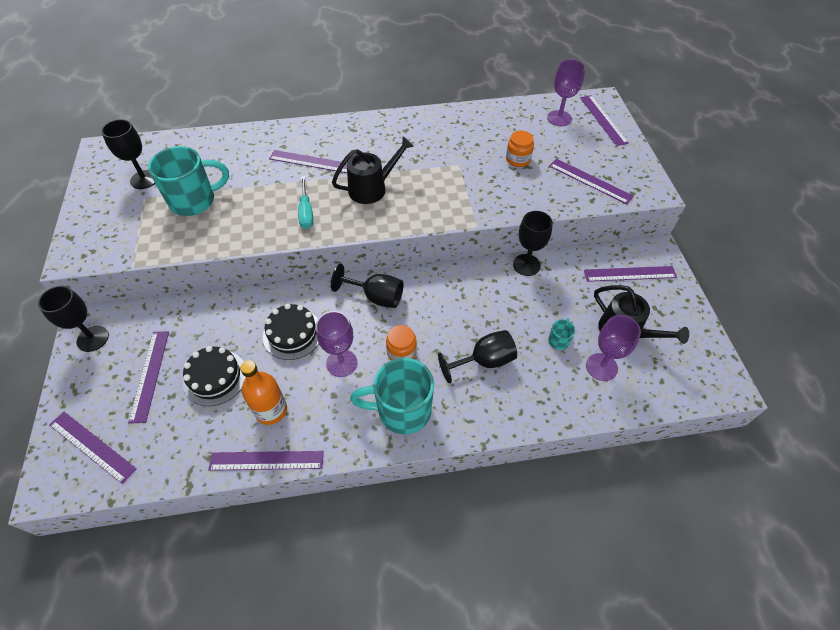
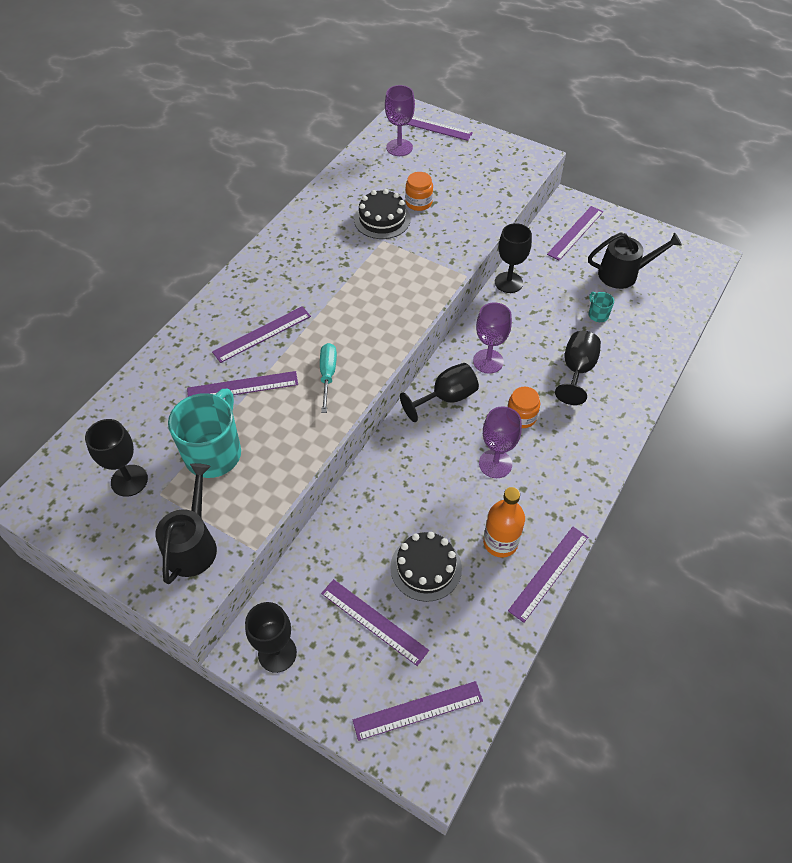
camera: 50 degrees left, 0 degrees up
(292, 334) = (430, 481): black cake -> black cake (382, 219)
(306, 212) = (327, 375): turquoise screwdriver -> turquoise screwdriver turned 120 degrees counterclockwise
(372, 188) = (348, 312): black watering can -> black watering can (193, 544)
(402, 410) = (578, 451): turquoise mug -> none
(590, 181) = (488, 180): purple ruler -> purple ruler (242, 386)
(601, 367) = (641, 308): purple goblet -> purple goblet (488, 361)

